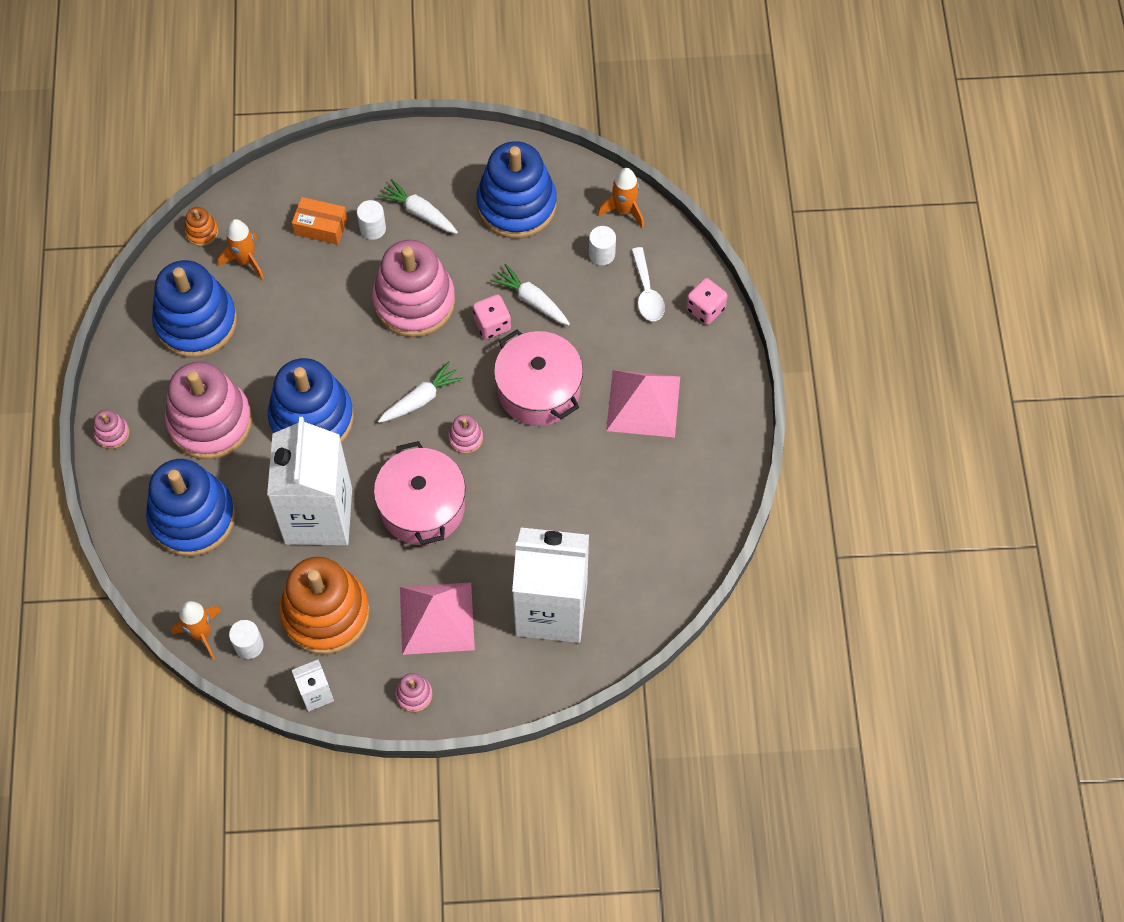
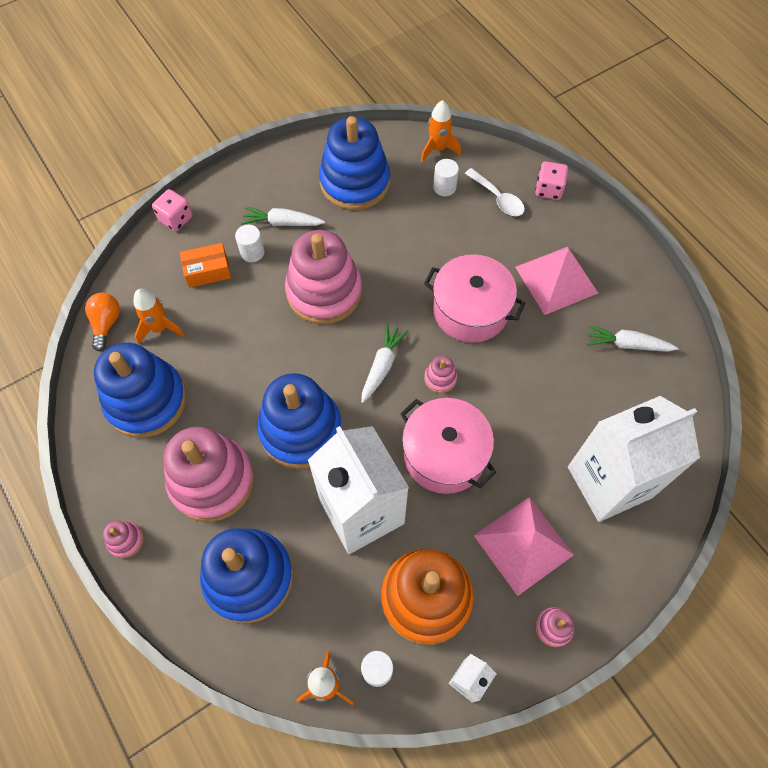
camera: 30 degrees left, 0 degrees up
(202, 232) = (106, 323): orange stacking toy -> orange light bulb
(492, 324) = (398, 279): pink dice -> pink dice (176, 219)
(532, 300) = (416, 245): white carrot -> white carrot (627, 344)

